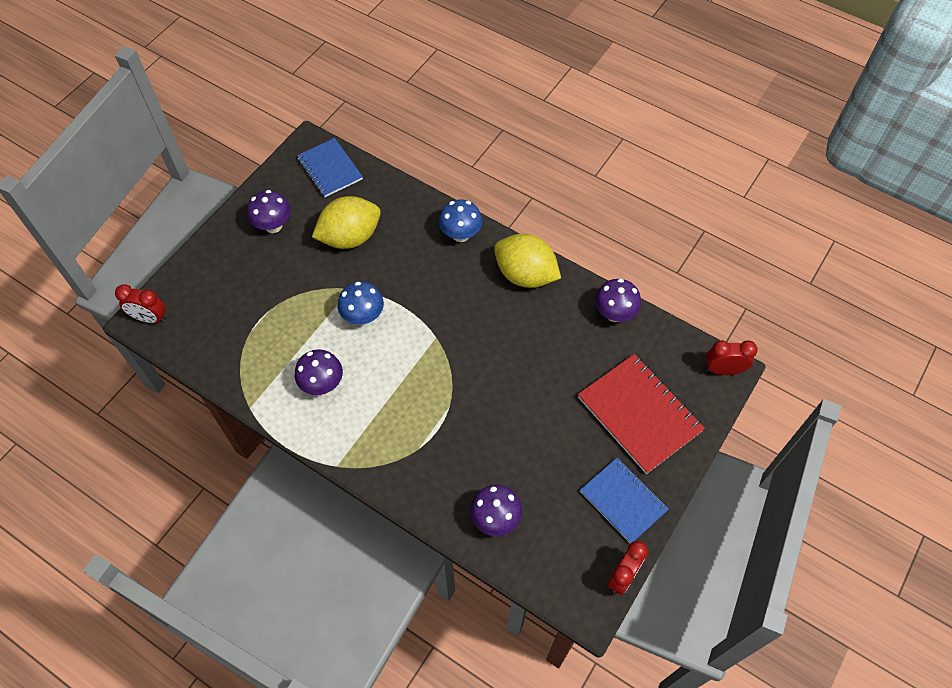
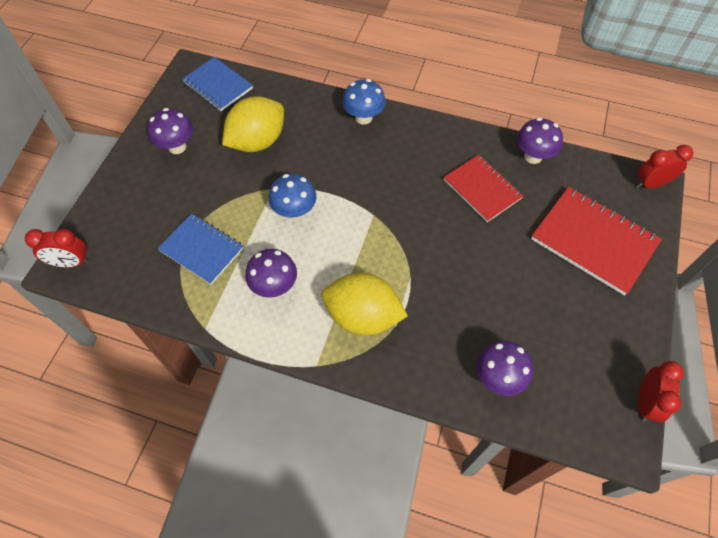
camera: 15 degrees left, 0 degrees up
(525, 275) = (437, 140): yellow lemon -> yellow lemon (362, 316)
(550, 336) = (482, 189): none -> red notebook
(623, 501) = (614, 327): blue notebook -> blue notebook (202, 249)

